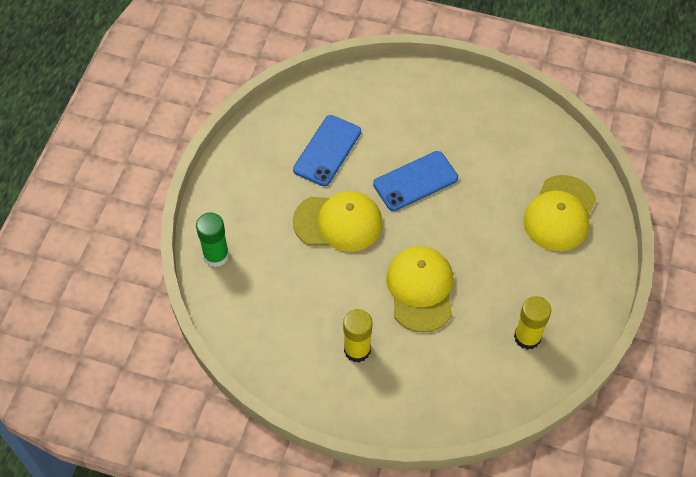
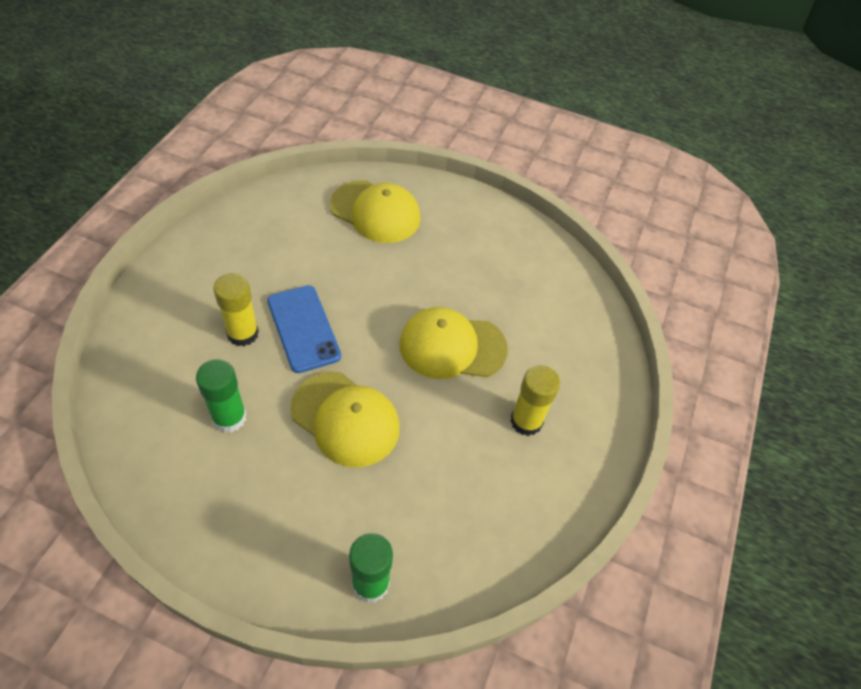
camera: 90 degrees left, 5 degrees down
(327, 151) = (229, 417): blue phone -> green glue stick
(338, 222) = (345, 419): yellow cap -> yellow cap turned 120 degrees clockwise
(527, 337) = (517, 265): yellow glue stick -> yellow glue stick (243, 333)

